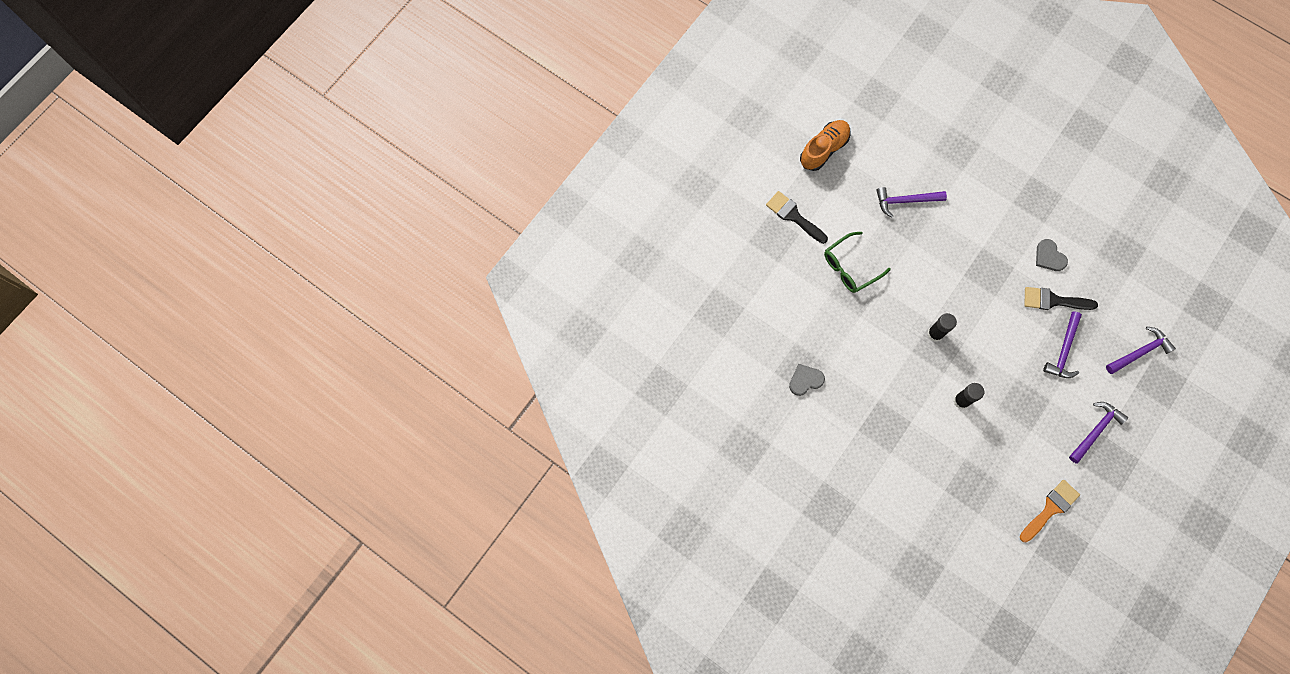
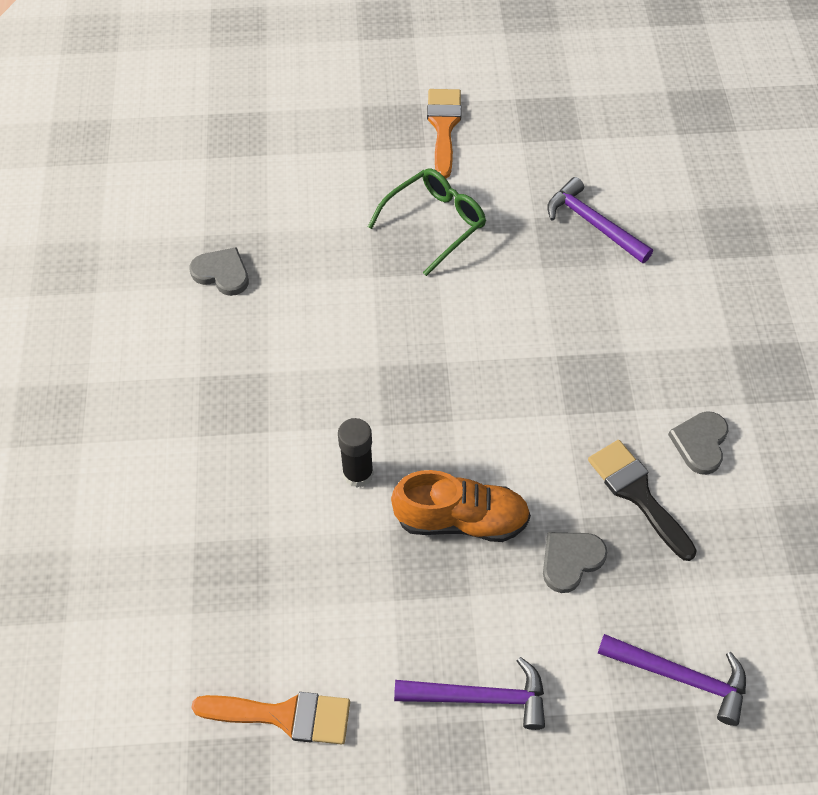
camera: 50 degrees right, 15 degrees down
(793, 216) = (443, 126): black brush -> orange brush
(823, 149) = (568, 101): orange shoe -> orange shoe (461, 519)
(850, 267) = (434, 223): green glasses -> green glasses turned 120 degrees clockwise
(935, 334) = (432, 376): black glue stick -> none
(1063, 350) = (570, 560): purple hammer -> grey heart

